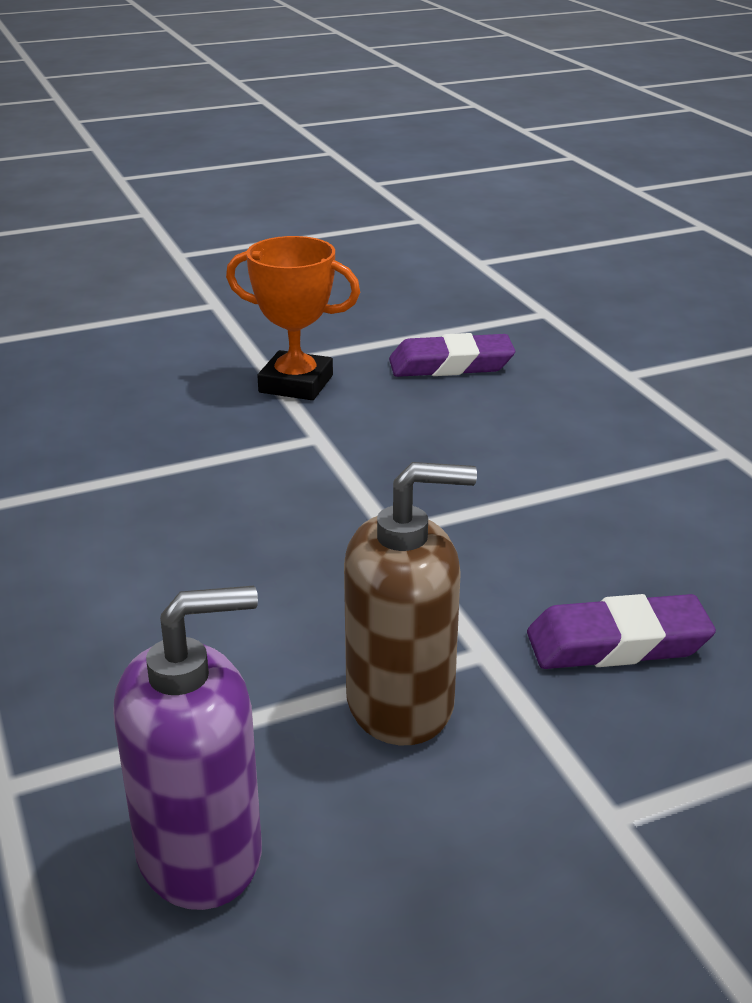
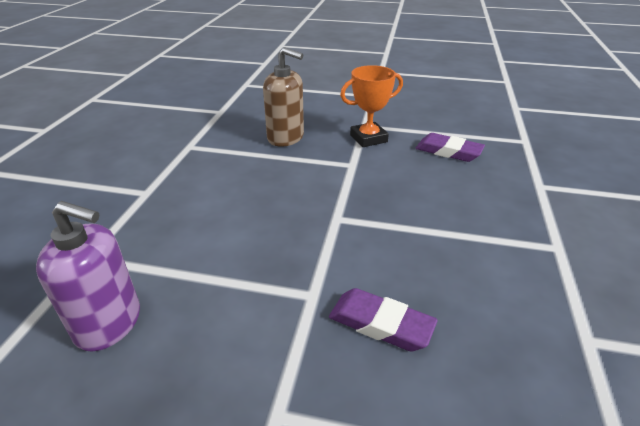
camera: 35 degrees right, 5 degrees up
(296, 384) = (368, 138): orange trophy -> orange trophy turned 75 degrees counterclockwise
(401, 703) = (251, 300): brown soap dispenser -> brown soap dispenser (286, 138)

